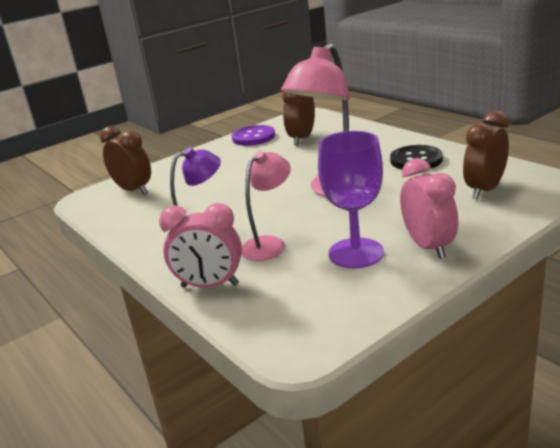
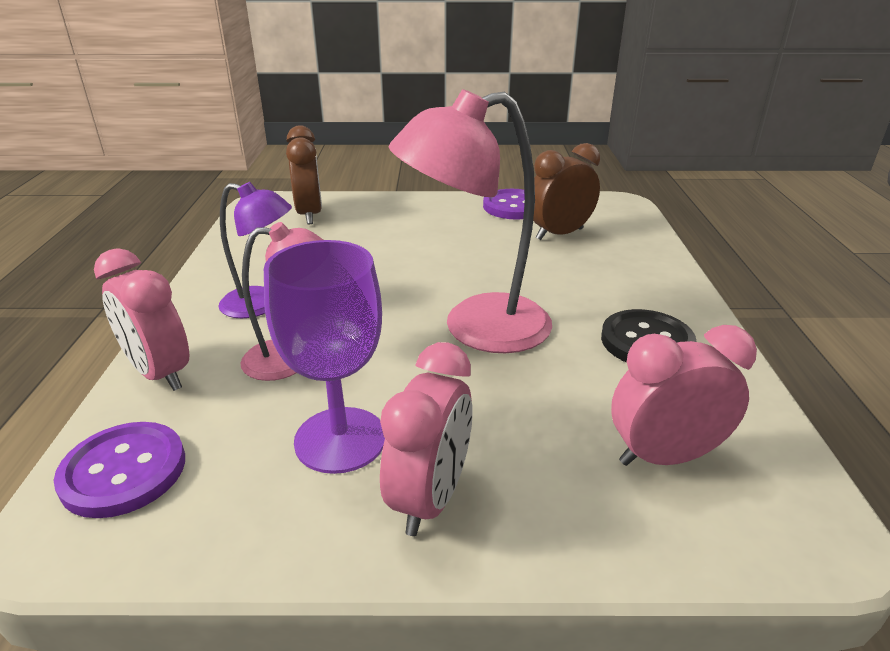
camera: 35 degrees right, 5 degrees up
(279, 318) = (123, 471): none -> purple button
(484, 190) = (665, 456): brown clock -> pink clock

